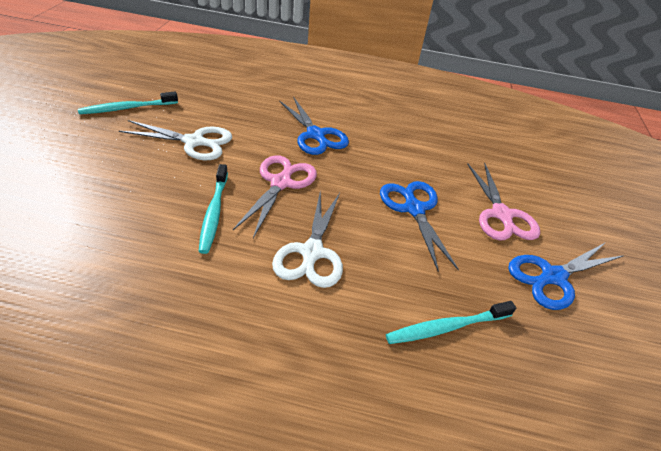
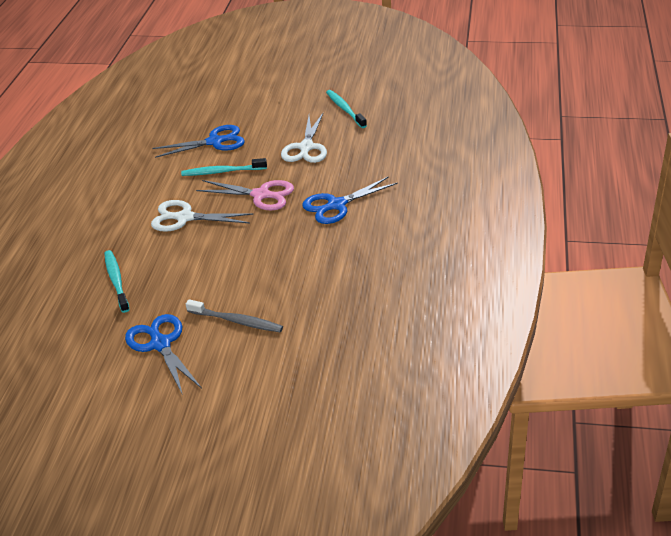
camera: 95 degrees right, 5 degrees down
(414, 209) = (238, 266): blue scissors -> blue scissors (215, 142)
(501, 215) = (236, 321): pink scissors -> grey toothbrush

